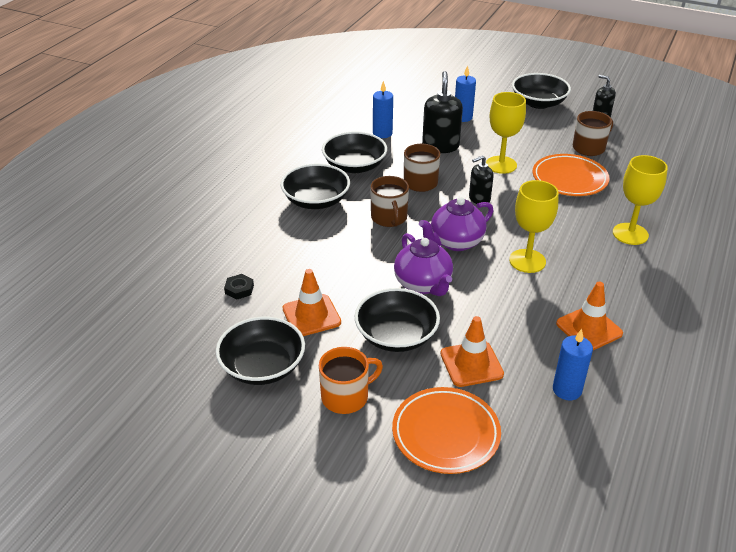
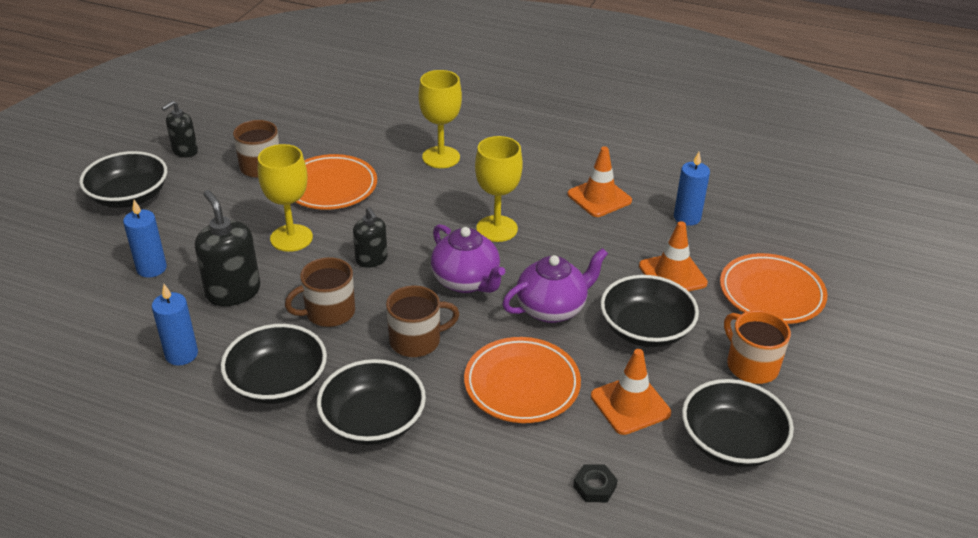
camera: 95 degrees left, 0 degrees up
(340, 263) = (522, 384): none -> orange plate
(440, 146) = (233, 292): black soap dispenser -> black soap dispenser turned 60 degrees clockwise

